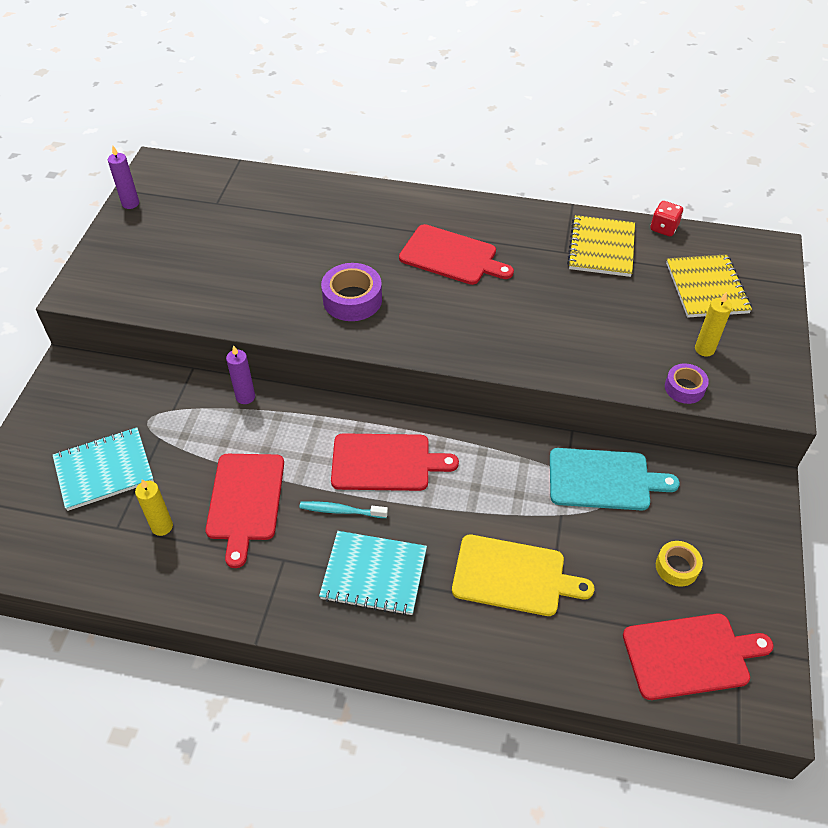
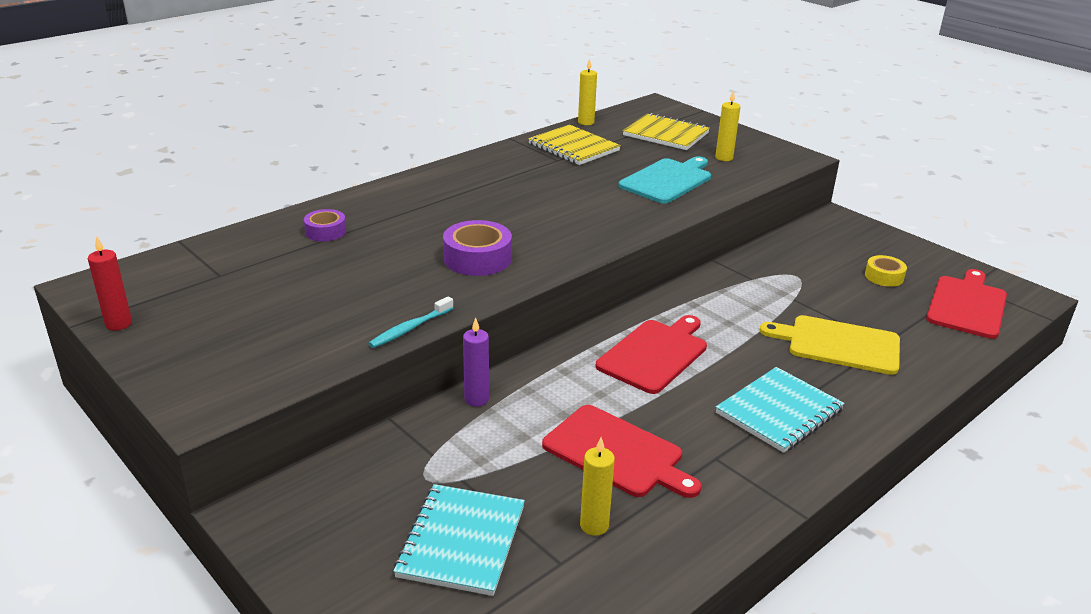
camera: 55 degrees left, 20 degrees down
(130, 203) = (118, 324): purple candle -> red candle
(341, 511) = (687, 400): turquoise toothbrush -> turquoise toothbrush (410, 328)
(451, 256) = (493, 199): red cutting board -> none
(513, 576) = (838, 344): yellow cutting board -> yellow cutting board turned 120 degrees counterclockwise
(604, 480) = (776, 268): turquoise cutting board -> turquoise cutting board (668, 180)
(663, 228) = (586, 122): red dice -> yellow candle
(684, 388) = (753, 178): purple tape -> purple tape (325, 231)

